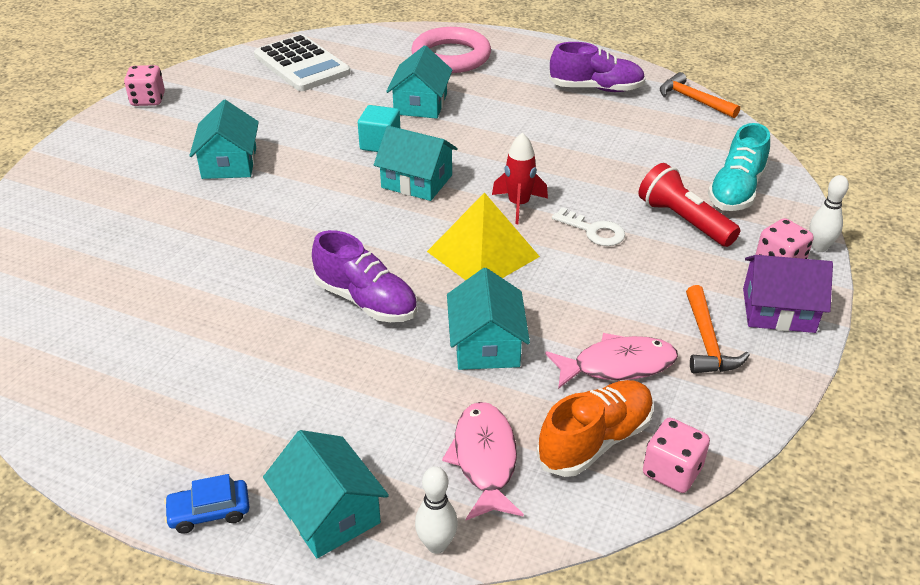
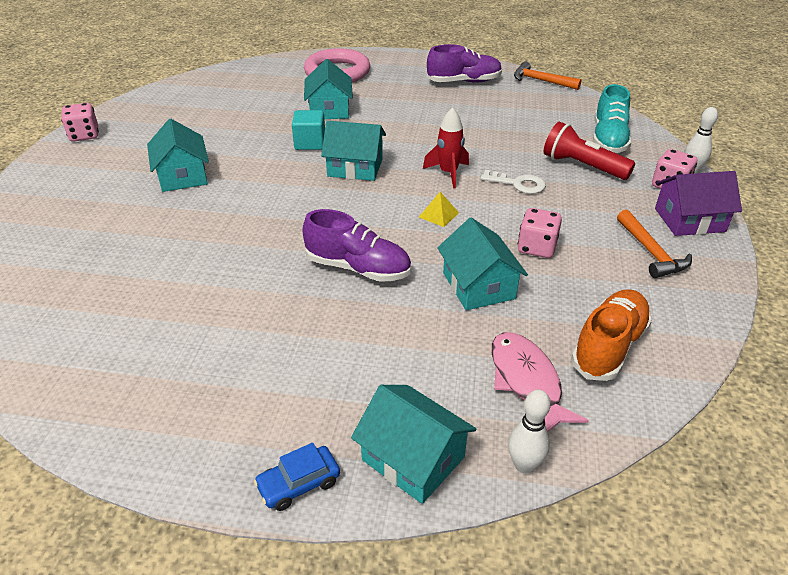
camera: 15 degrees left, 0 degrees up
(301, 65) = (213, 92): white calculator -> none
(483, 254) = (438, 214): yellow pyramid -> yellow pyramid, size x0.43
(618, 365) = (593, 283): pink fish -> none
(672, 471) = (682, 359): pink dice -> pink dice (537, 247)

